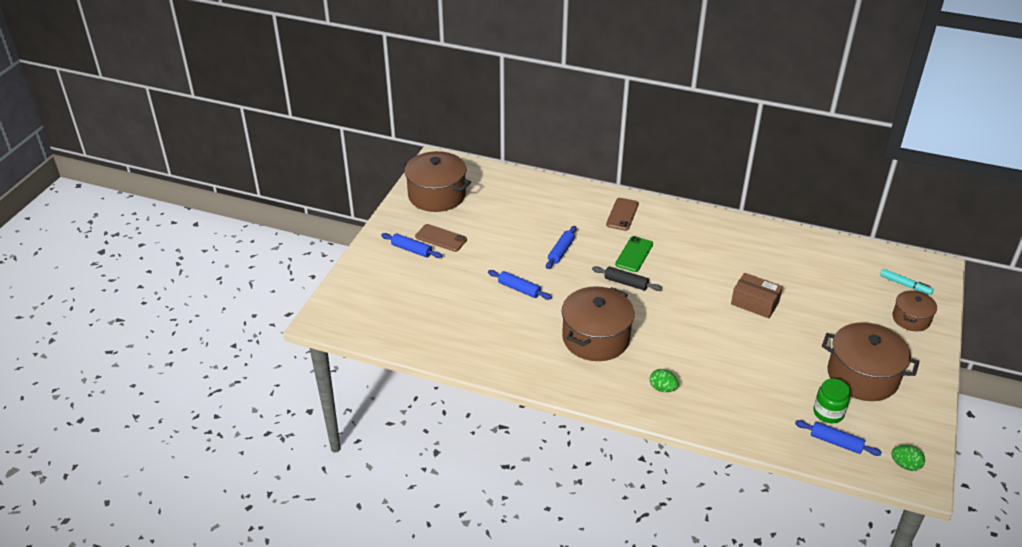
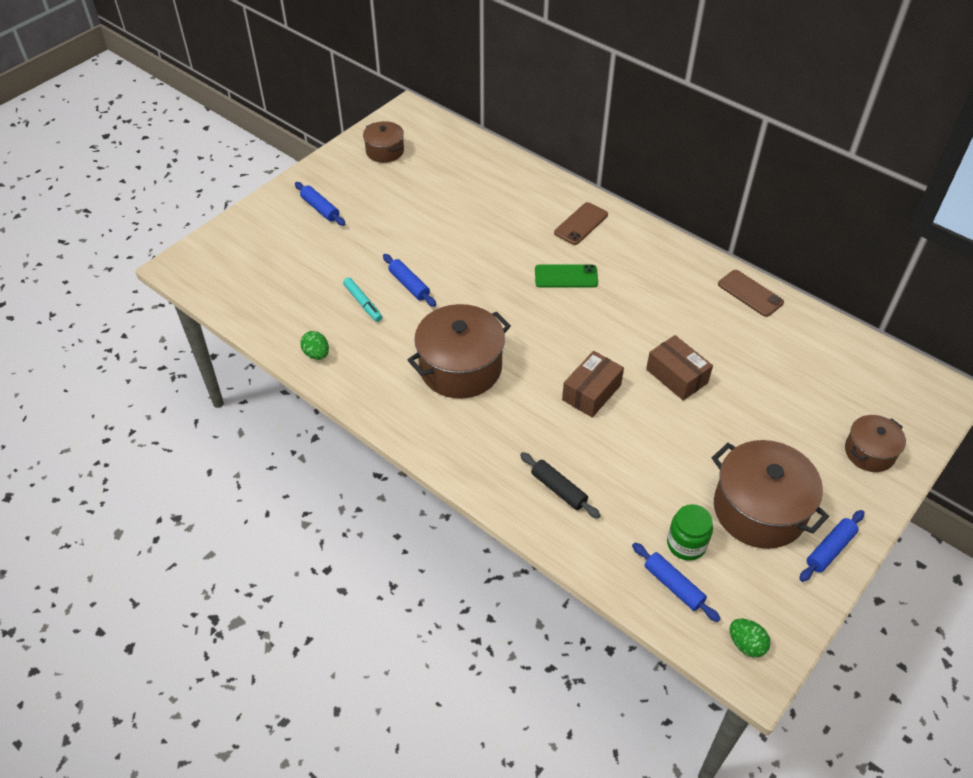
camera: 20 degrees right, 10 degrees up
(437, 195) = (385, 151): brown pot -> brown pot, size x0.56
(441, 238) = (359, 203): brown phone -> brown phone (750, 293)
(561, 251) = (483, 252): blue rolling pin -> blue rolling pin (830, 549)
(626, 283) = (535, 309): black rolling pin -> black rolling pin (558, 489)
(634, 254) = (566, 276): green phone -> green phone turned 45 degrees clockwise
(662, 388) = (501, 452): green egg -> green egg (316, 354)
(702, 330) = (591, 392): none -> brown box
(905, 285) = (888, 405): turquoise marker -> turquoise marker (363, 303)

